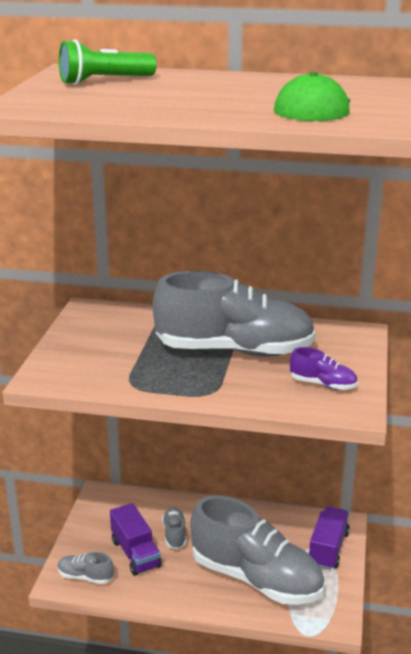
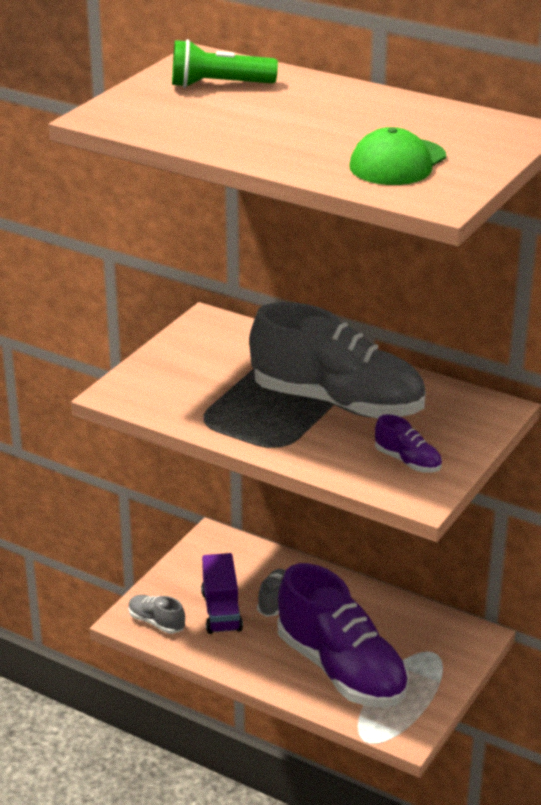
camera: 20 degrees right, 5 degrees up
(256, 578) = (341, 669): grey shoe -> purple shoe
(328, 549) = (443, 658): purple truck -> none

